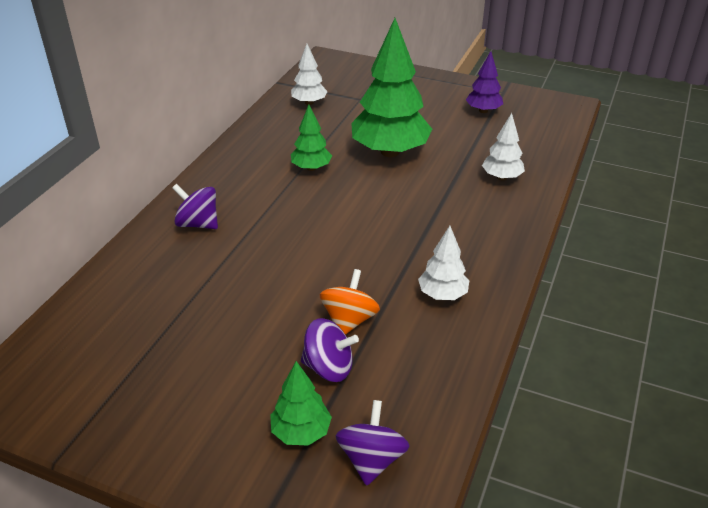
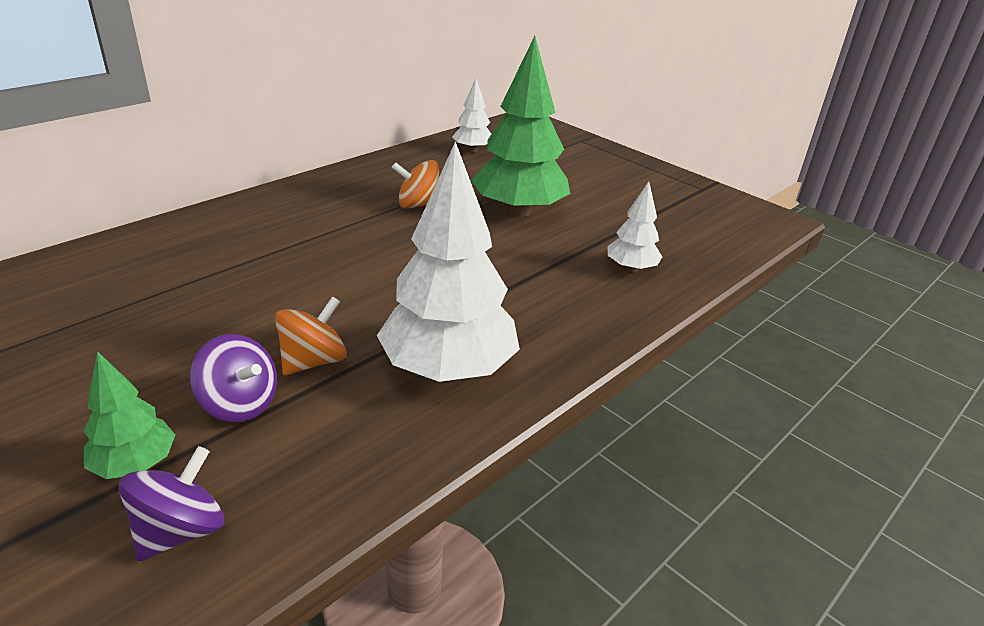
camera: 20 degrees right, 5 degrees down
(198, 223) = (253, 223): purple spinning top -> none
(311, 168) = (418, 205): green tree -> orange spinning top
(442, 294) = (448, 369): white tree -> white tree, size x1.99
(483, 111) = (663, 200): purple tree -> none

